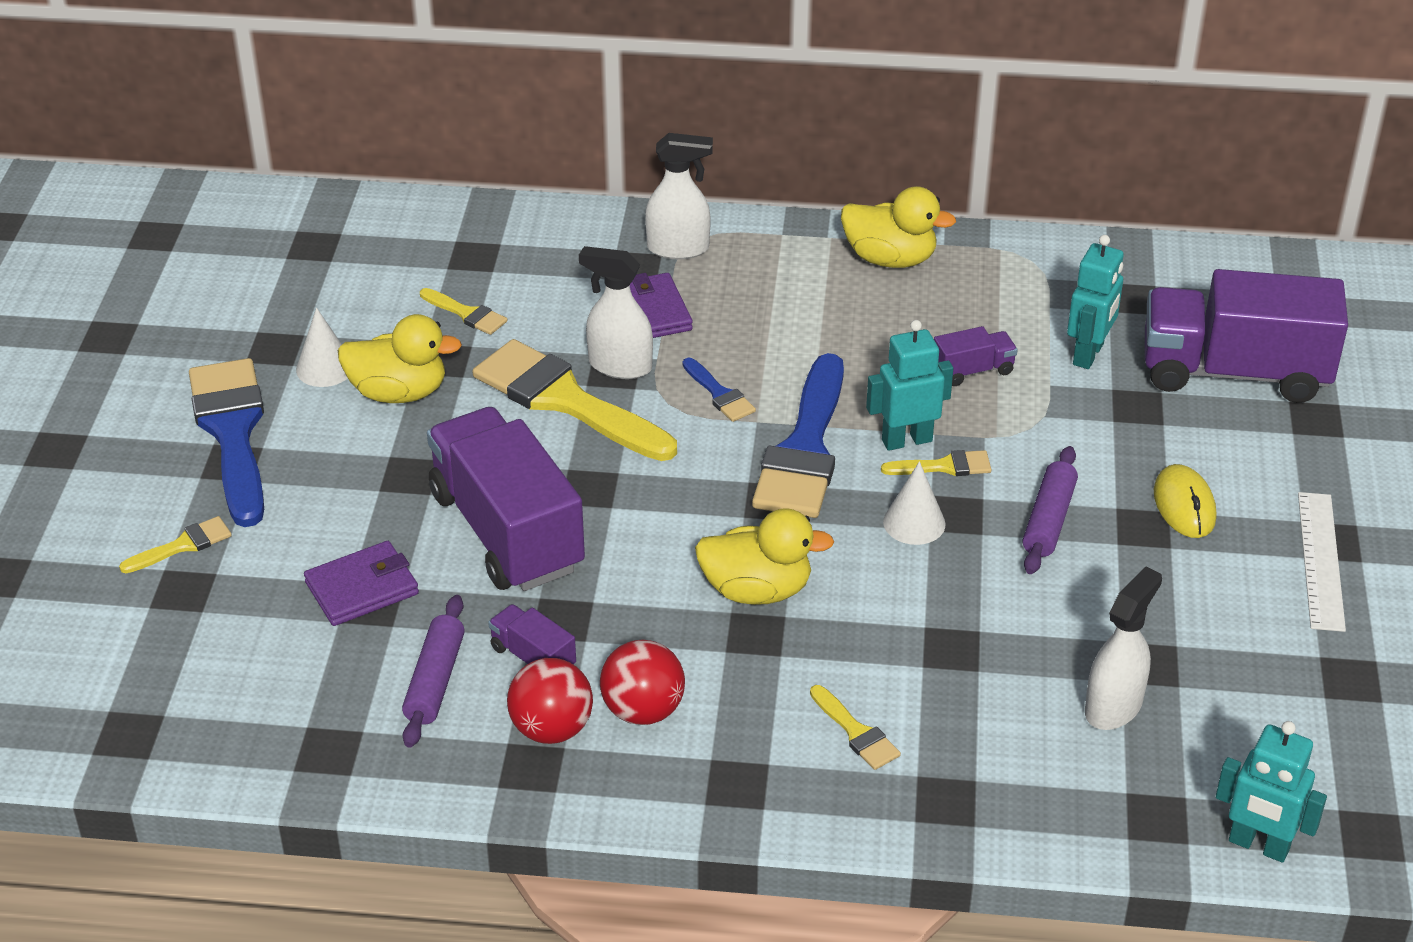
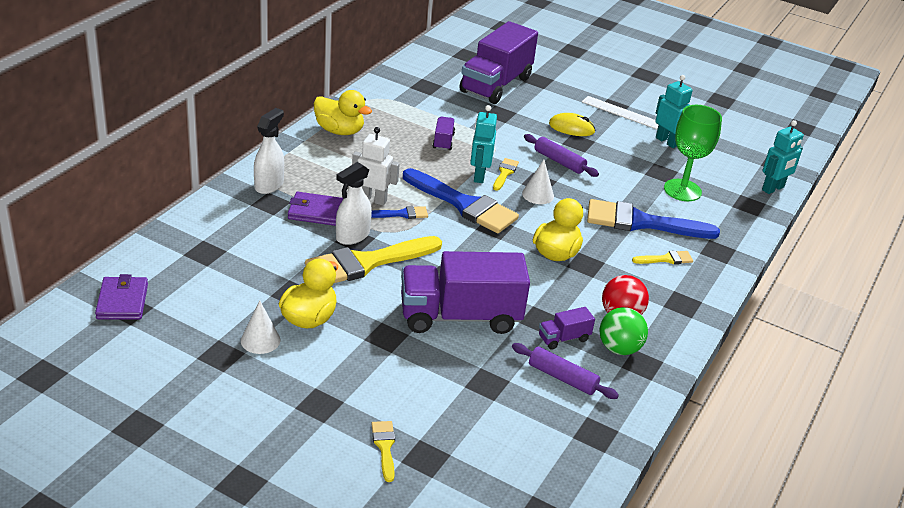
camera: 70 degrees left, 5 degrees down
(232, 432) = (291, 396): blue brush -> blue brush (641, 222)
(362, 588) = (472, 383): purple wallet -> purple wallet (122, 301)
(467, 314) = (258, 272): yellow brush -> none
(551, 729) = (619, 348): red ball -> green ball
(731, 354) = (373, 200): none -> white robot
(890, 259) = (339, 131): yellow duck -> yellow duck turned 75 degrees clockwise
(1089, 354) = (456, 110): turquoise robot -> turquoise robot (667, 141)
(1113, 706) = (682, 190): white spray bottle -> green goblet

